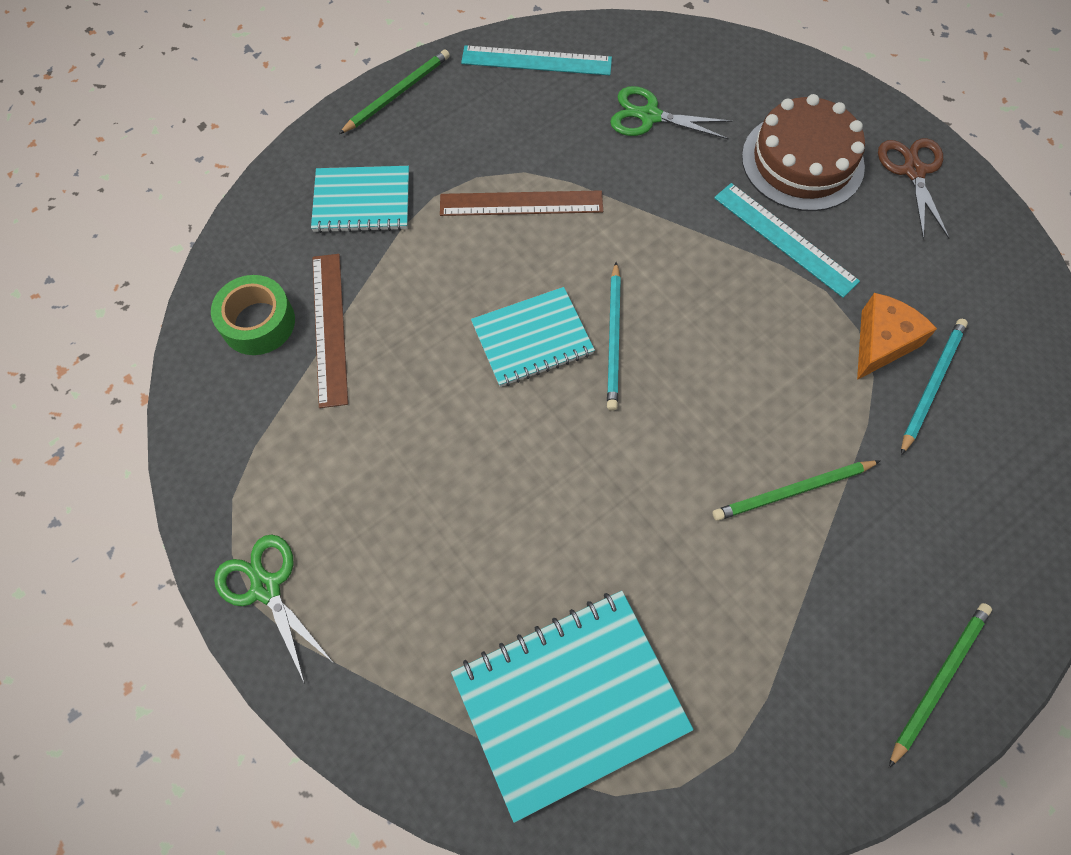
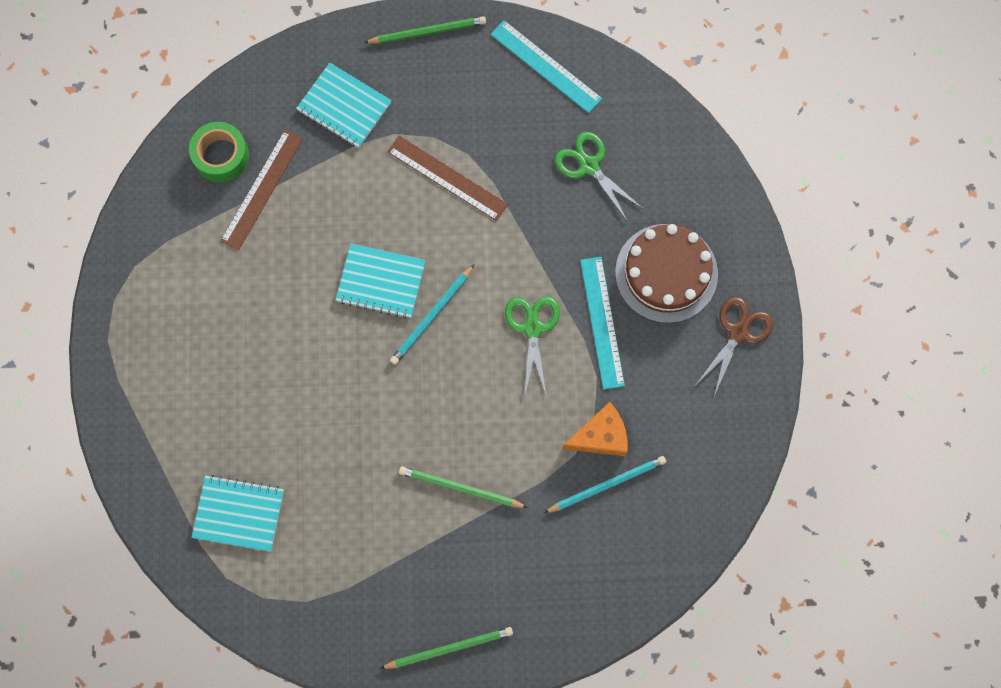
camera: 35 degrees right, 10 degrees up
(266, 587) = (120, 334): green scissors -> green scissors (532, 328)
(569, 701) = (239, 513): turquoise notebook -> turquoise notebook, size x0.63

